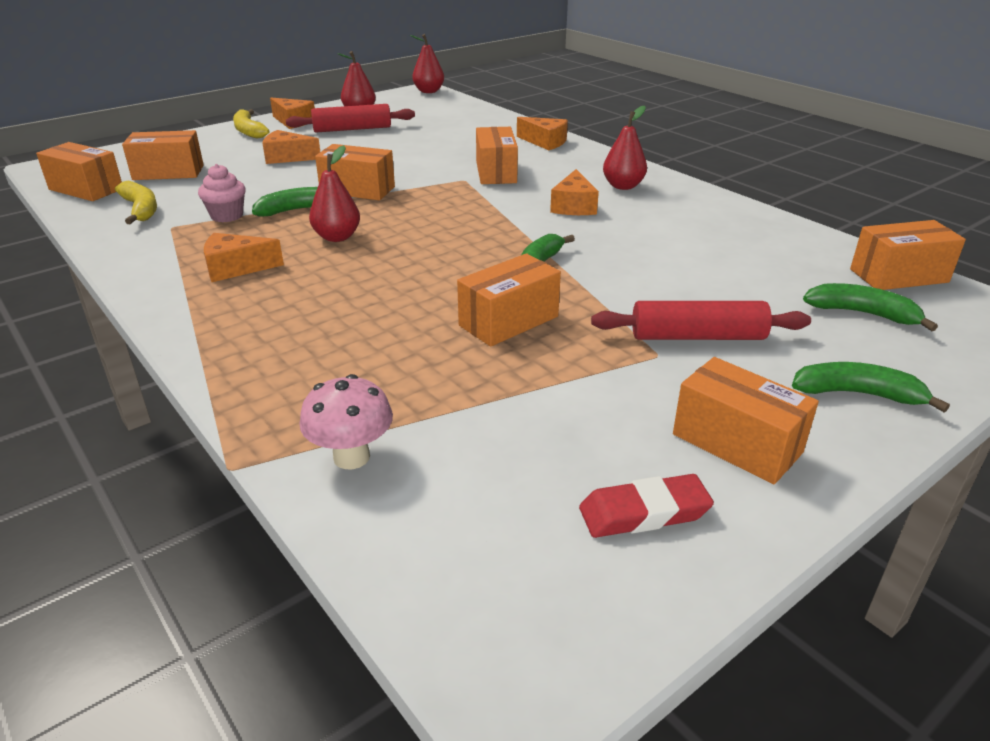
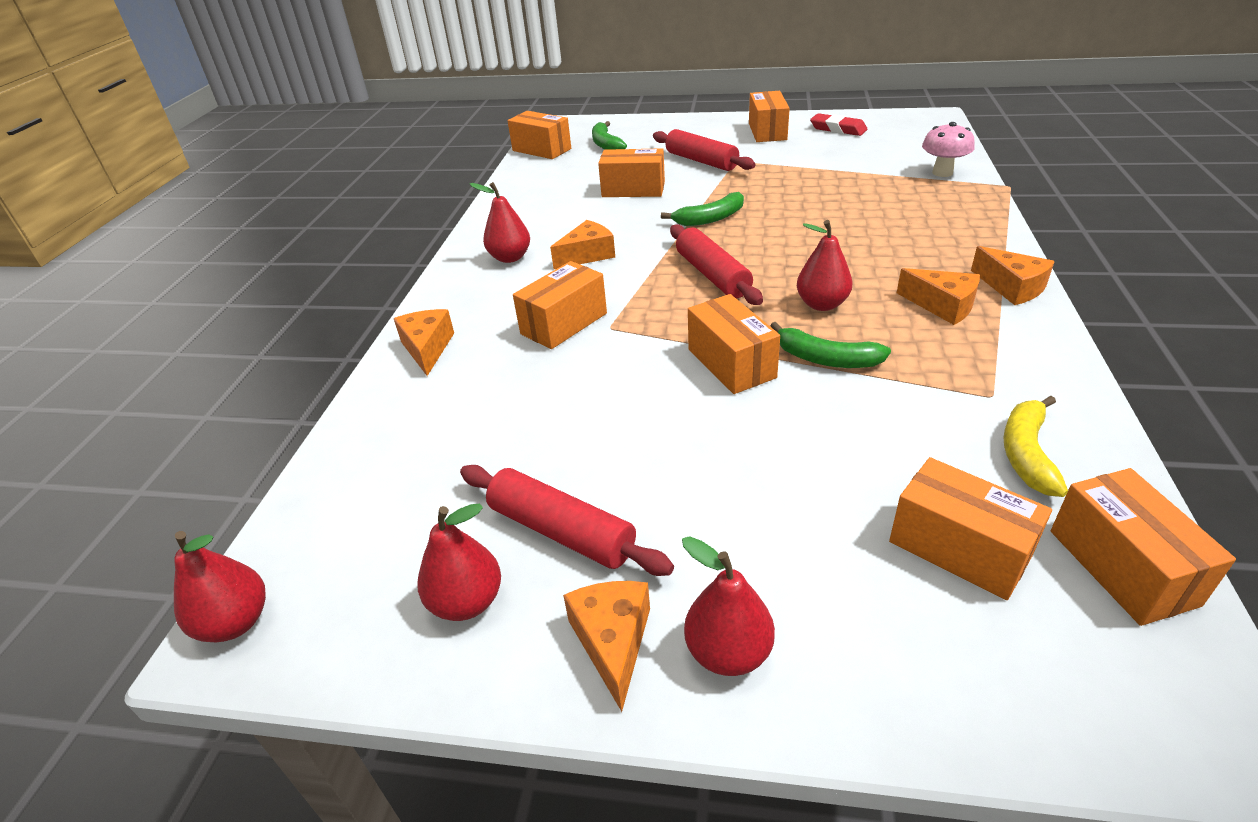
camera: 130 degrees left, 5 degrees up
(227, 216) = (914, 386): pink cupcake -> none
(248, 131) = (728, 652): yellow banana -> red pear
(287, 157) = (743, 490): orange cheese -> orange cheese (1011, 287)
(451, 227) = (712, 275): none -> red rolling pin
(508, 321) = (783, 198): orange box -> orange box (633, 190)
(857, 394) = (687, 128): green banana -> none

